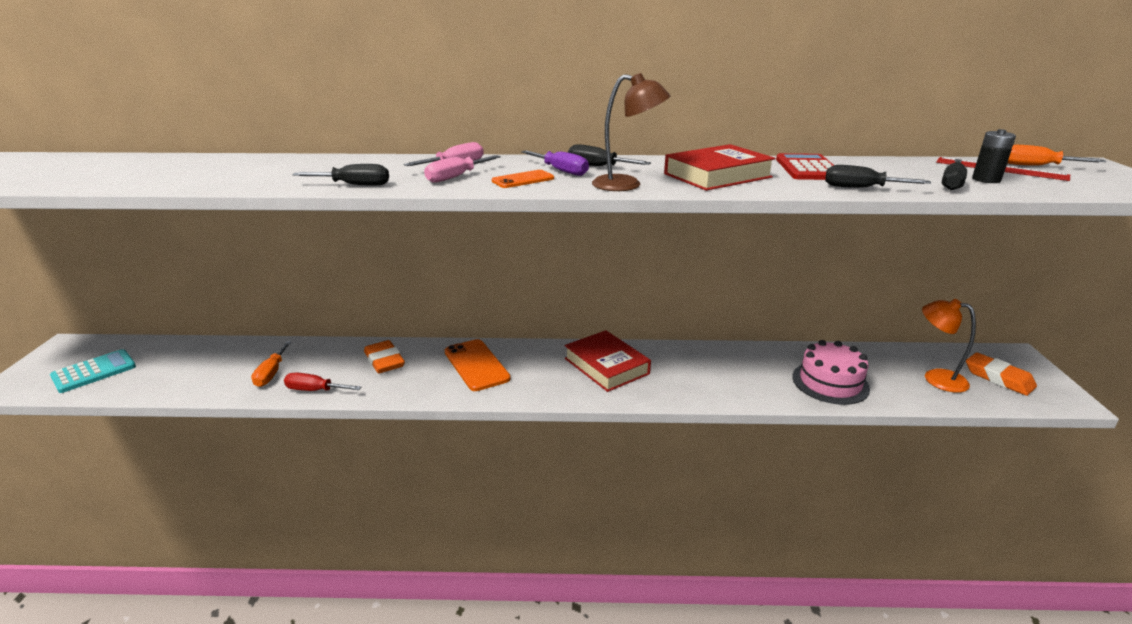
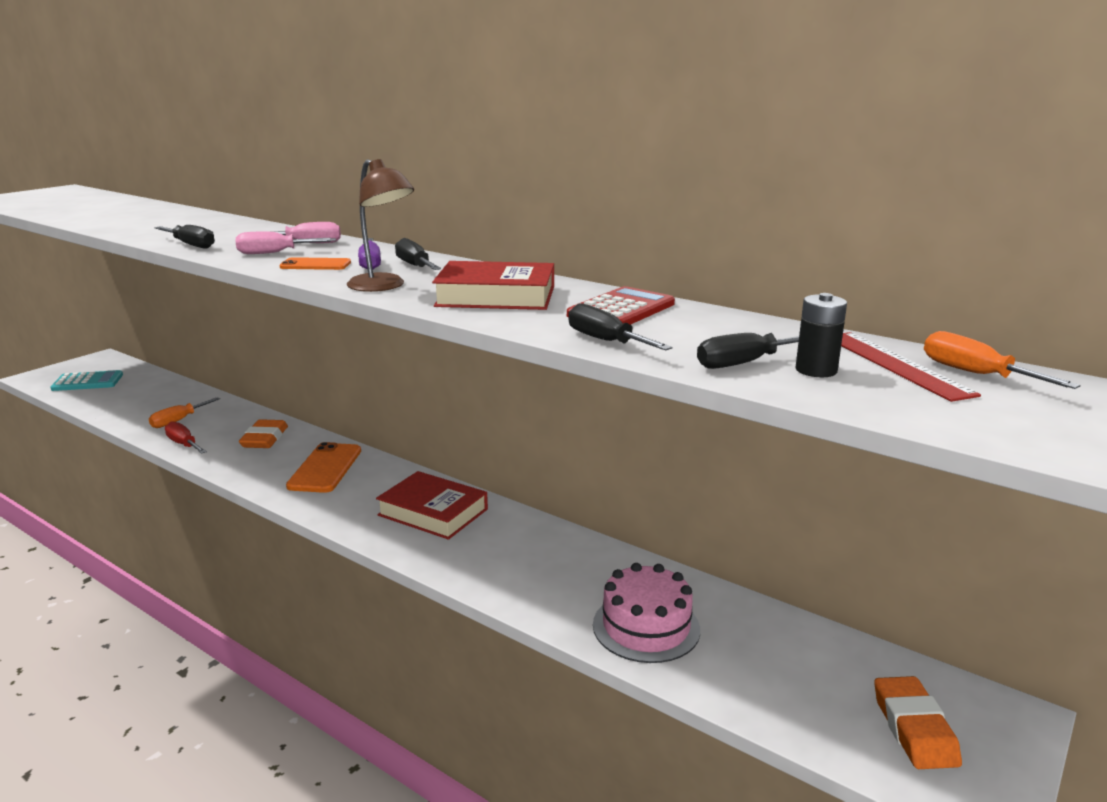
camera: 35 degrees right, 5 degrees down
(606, 366) = (433, 512): red book -> red book turned 60 degrees counterclockwise
(936, 378) = (808, 685): orange lamp -> none

